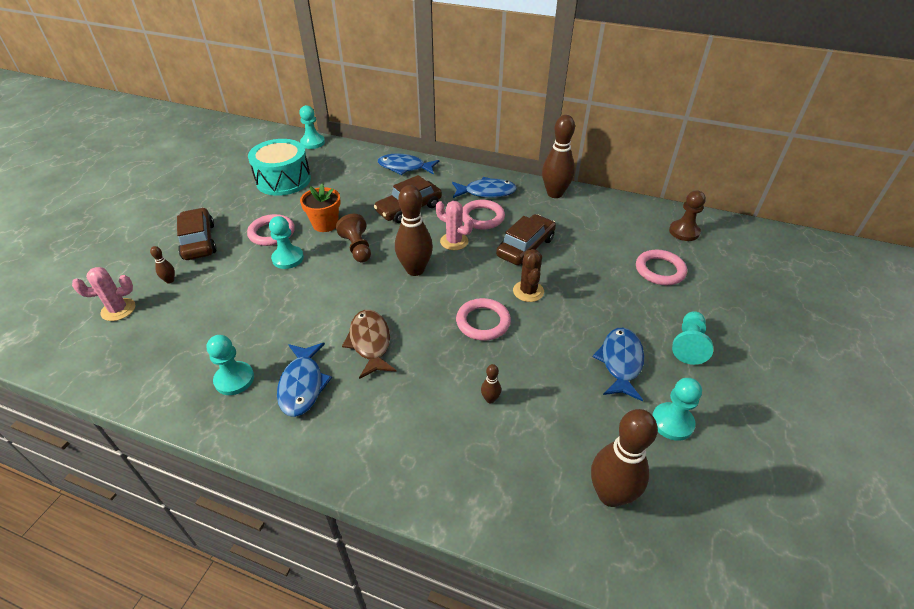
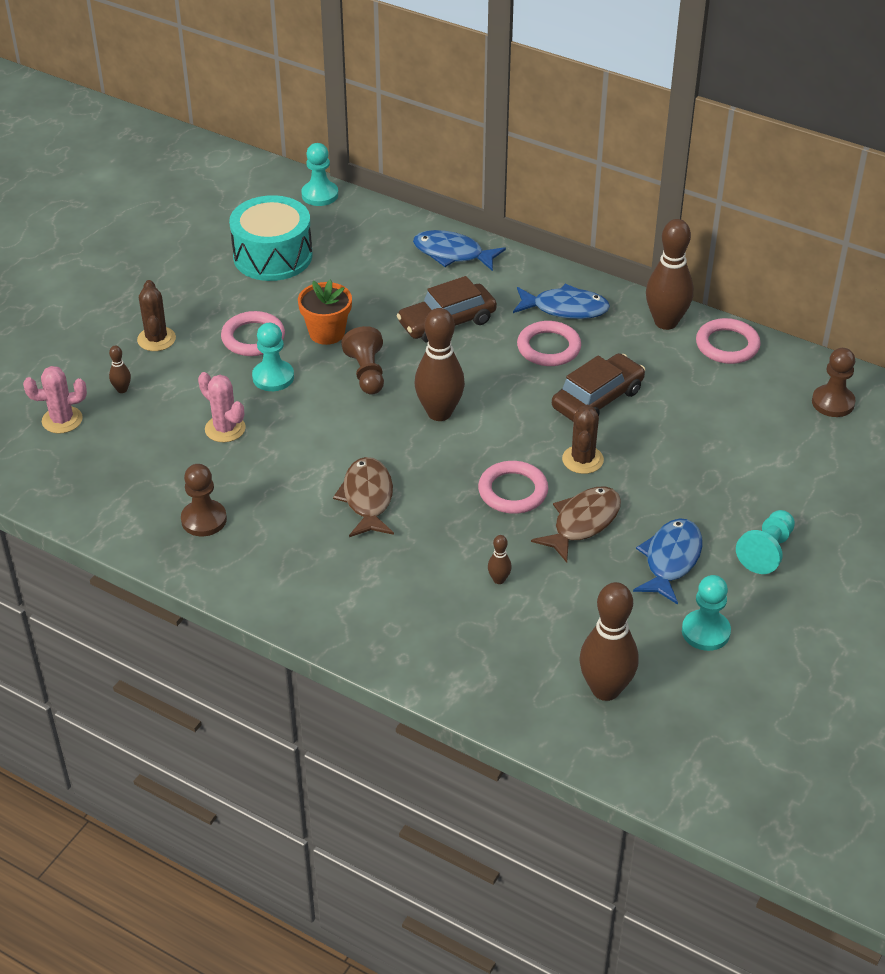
camera: 10 degrees right, 0 degrees up
(199, 241) = (156, 339): brown car -> brown cactus
(234, 379) = (204, 520): turquoise pawn -> brown pawn
(302, 385) = (282, 536): blue fish -> none
(454, 241) = (500, 379): pink cactus -> pink cactus (225, 429)
(543, 340) = (582, 523): none -> brown fish
(660, 270) = (772, 453): pink ring -> pink ring (727, 345)

